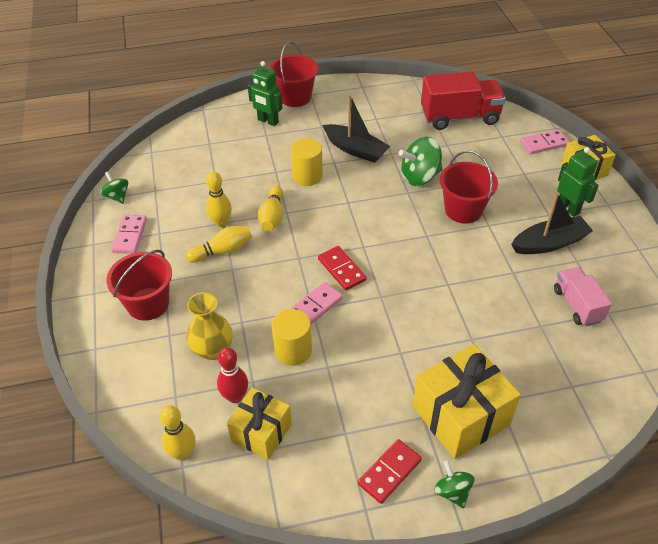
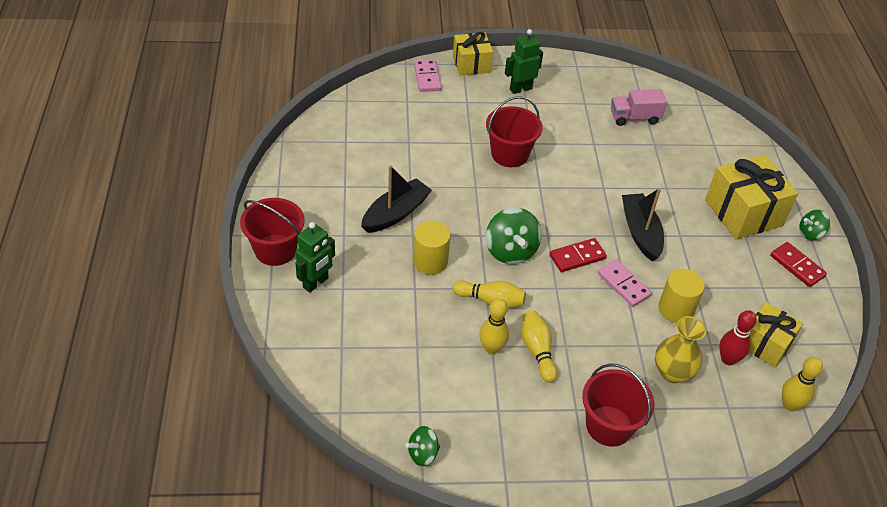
camera: 85 degrees left, 0 degrees up
(130, 236) = (498, 441): pink domino -> none
(420, 177) = (454, 173): green spinning top -> green spinning top (510, 251)
(459, 117) = (366, 122): red truck -> none
(549, 243) = (562, 112): black boat -> black boat (640, 232)

